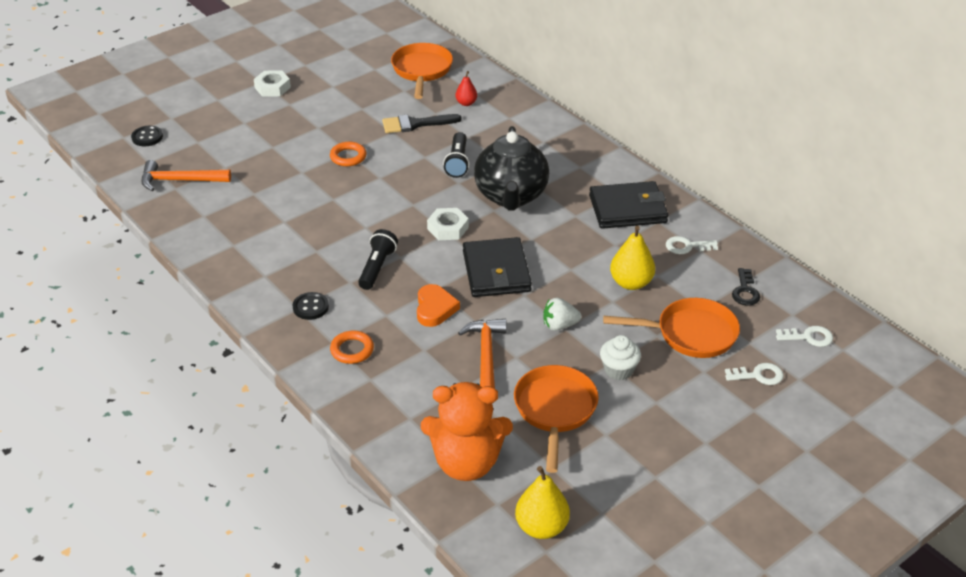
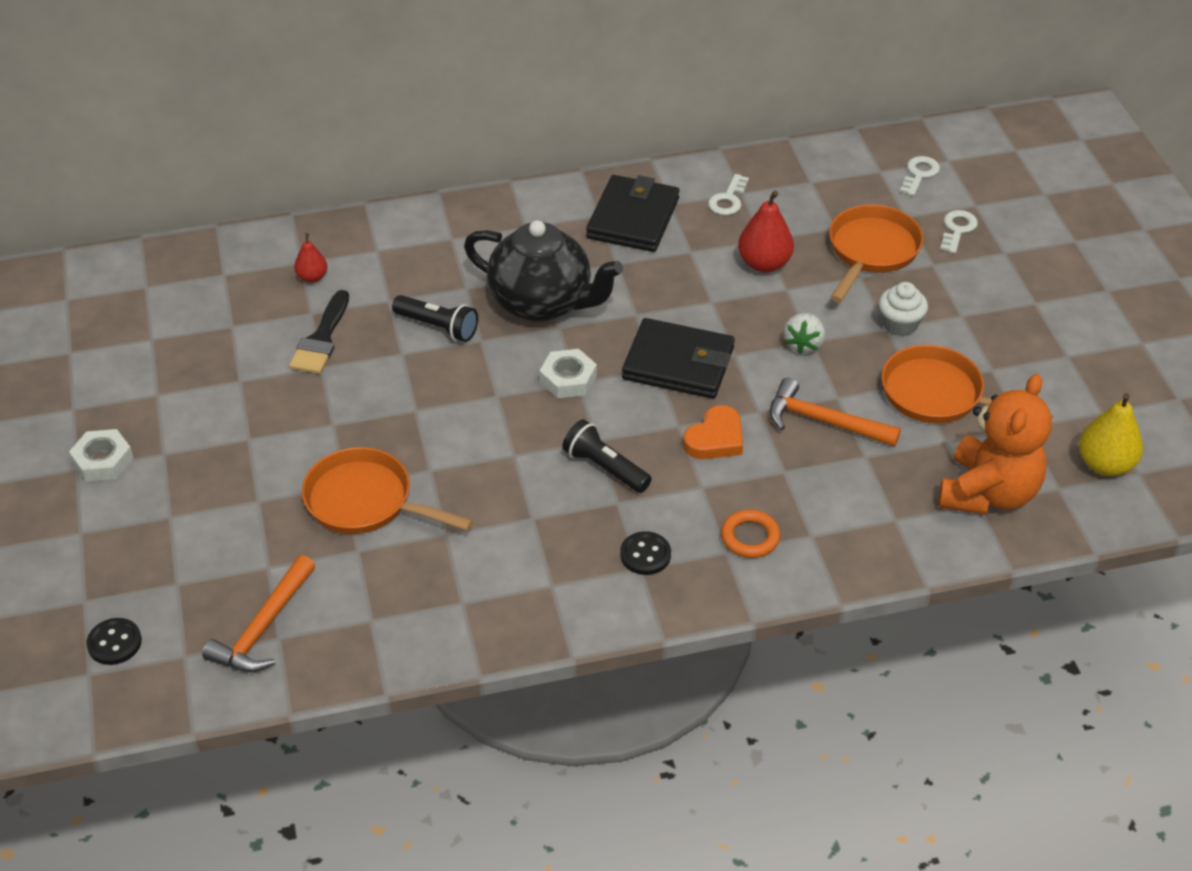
camera: 65 degrees left, 5 degrees up
(348, 157) = (345, 427): orange ring -> none
(422, 71) = (198, 294): orange pan -> orange pan (365, 501)
(435, 308) = (715, 439): orange heart -> orange heart turned 105 degrees clockwise
(631, 283) = (764, 264): yellow pear -> red pear
(745, 291) = (826, 187): black key -> none

